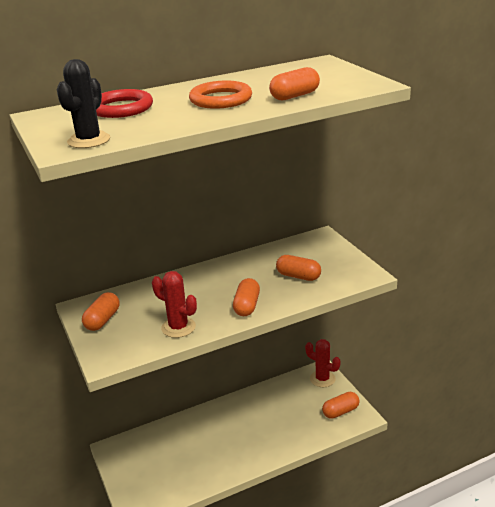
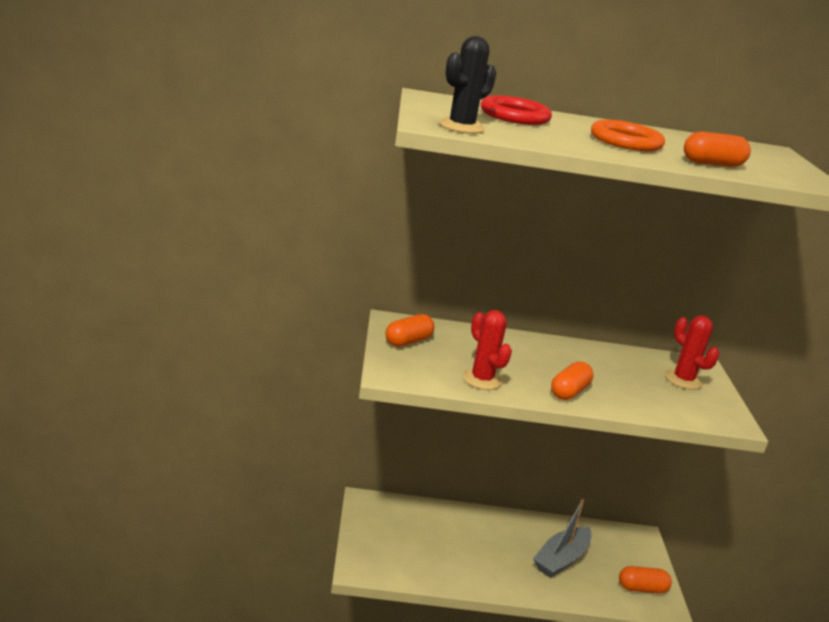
camera: 20 degrees right, 5 degrees down
(277, 419) = (561, 559): none -> grey boat
(298, 276) = (647, 389): orange capsule -> none
(322, 379) = (639, 545): red cactus -> red cactus (683, 380)

